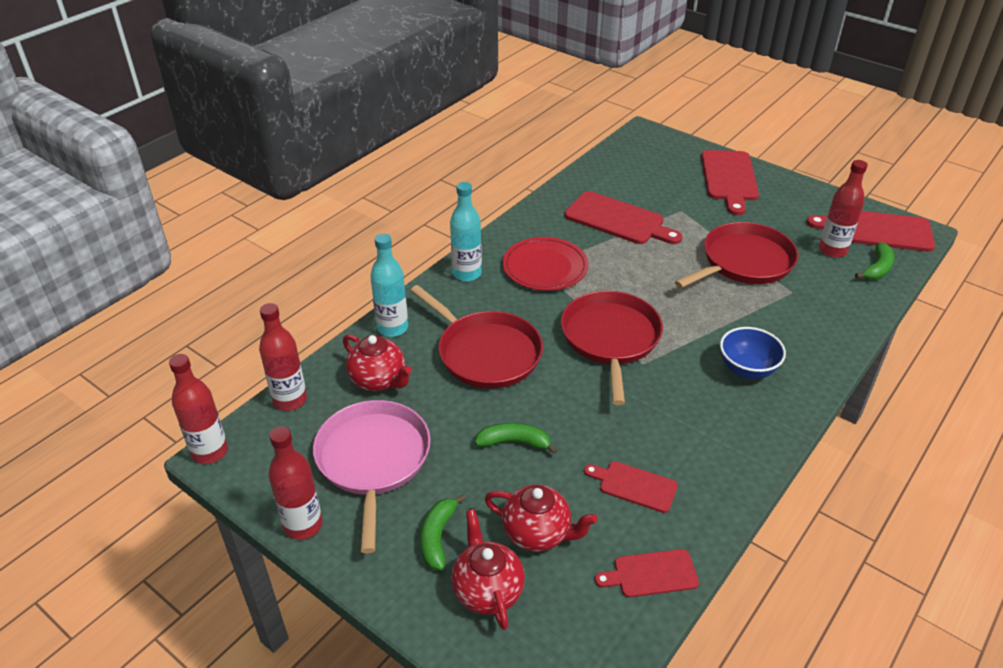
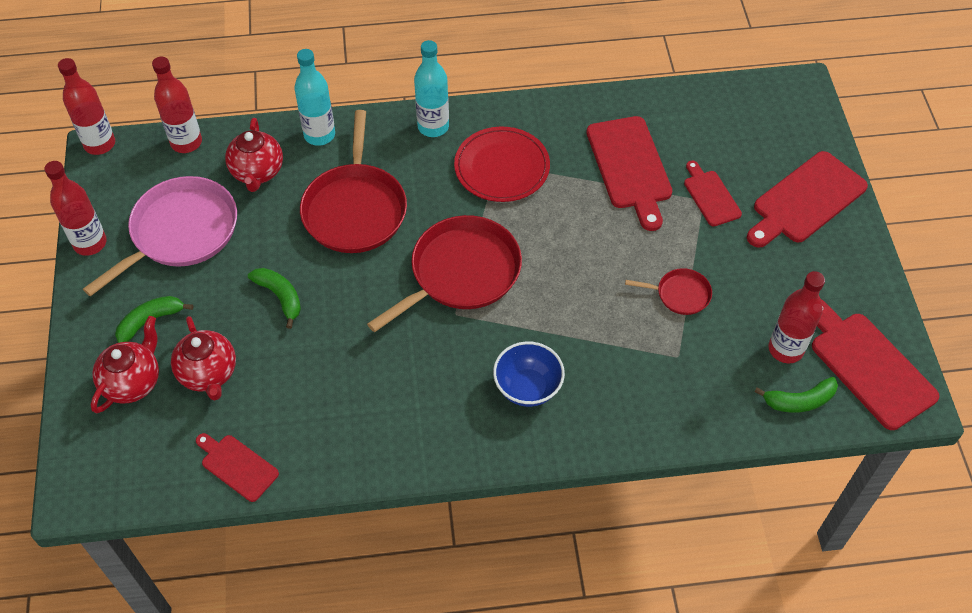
camera: 45 degrees right, 15 degrees up
(634, 486) = (312, 399): red cutting board -> red cutting board (710, 196)
(744, 262) = (680, 294): red pan -> red pan, size x0.48

